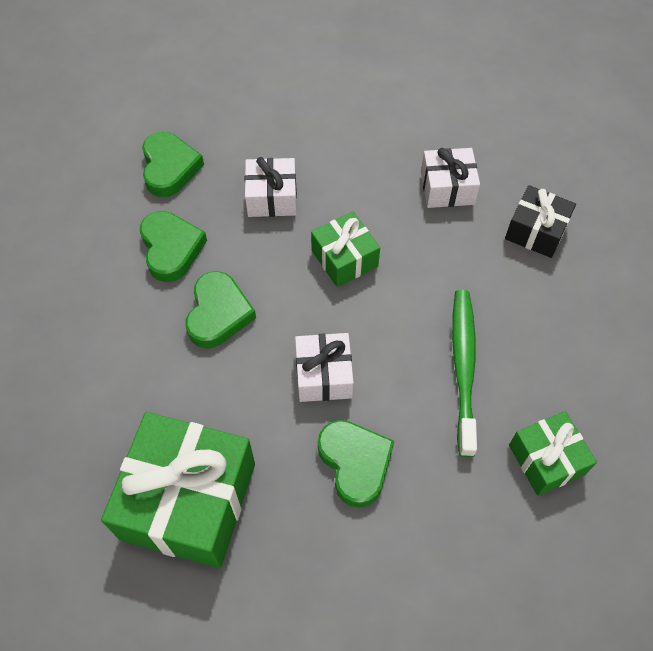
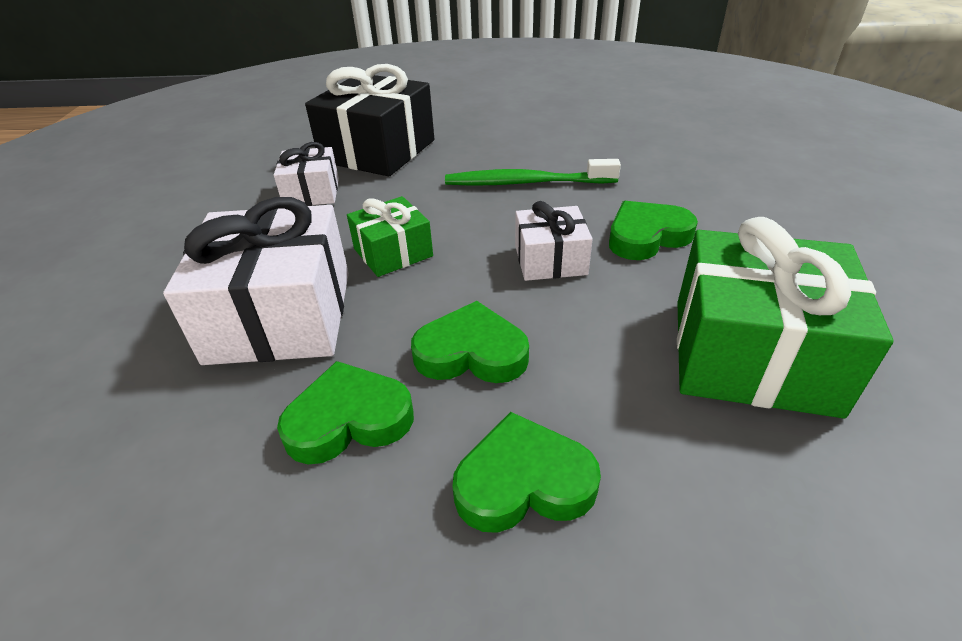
camera: 90 degrees left, 20 degrees down
(169, 168) = (169, 443): green heart -> green heart (523, 482)
(272, 197) = (280, 316): white gift -> white gift, size x1.86
(536, 231) = (378, 151): black gift -> black gift, size x1.86
(546, 460) = (605, 149): green gift -> none

